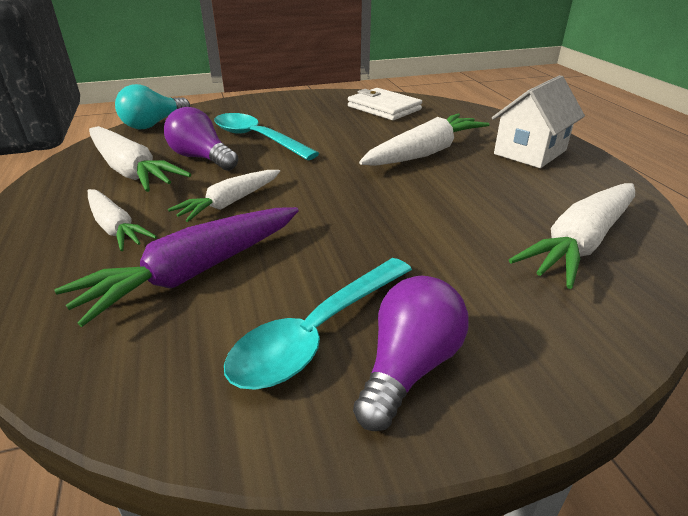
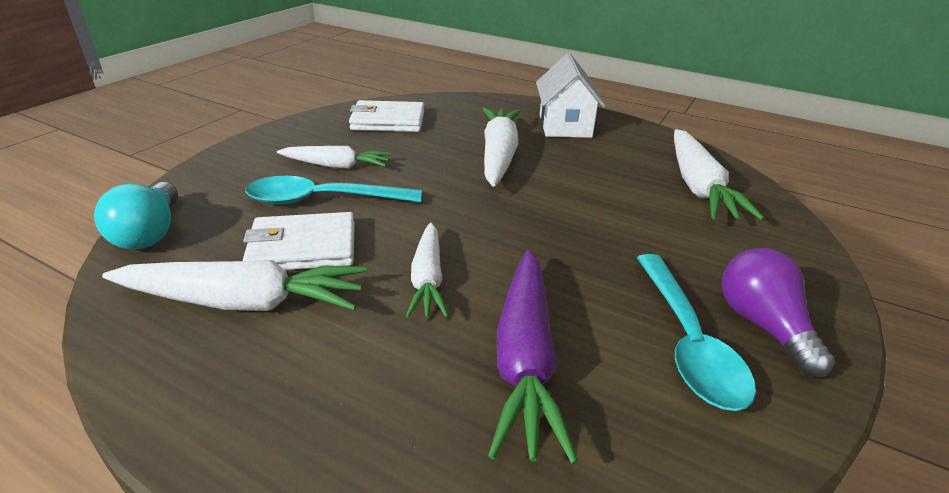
camera: 45 degrees left, 0 degrees up
(115, 228) = (363, 370): white carrot -> white carrot (336, 166)
(202, 158) = (303, 247): purple light bulb -> white wallet

